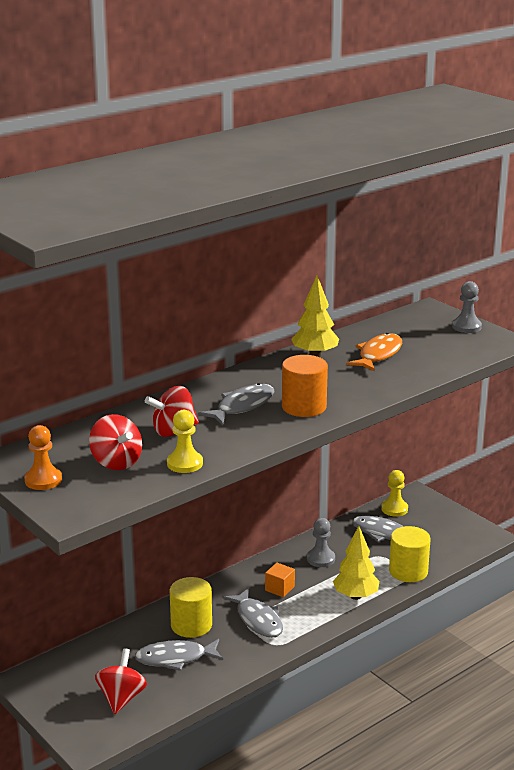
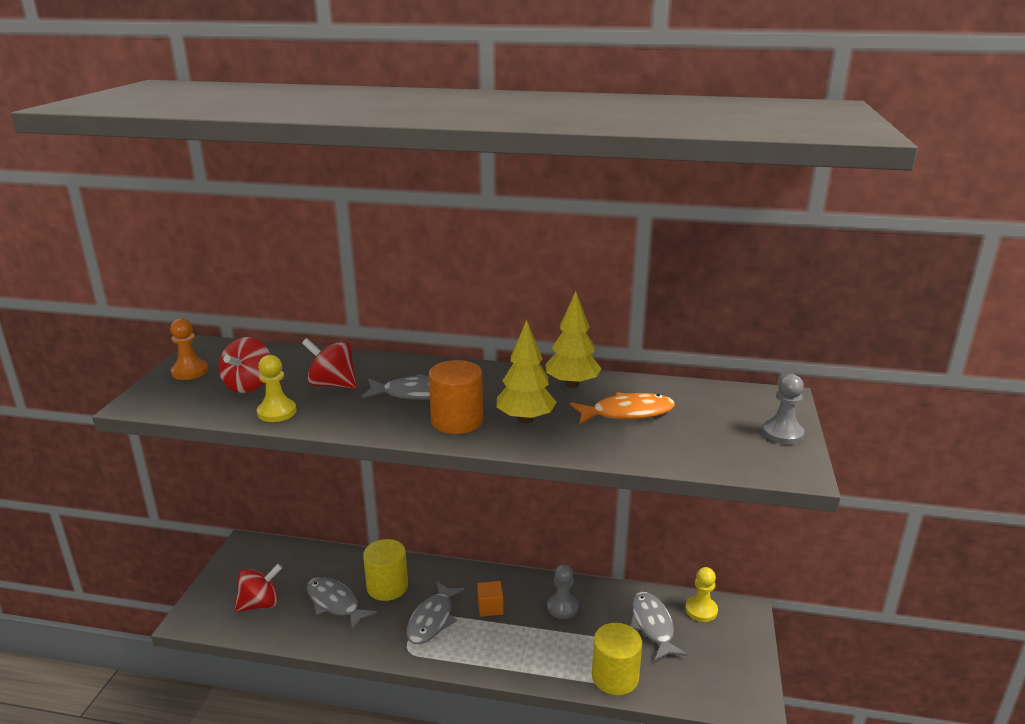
camera: 50 degrees right, 0 degrees up
(355, 596) = (533, 662): yellow tree -> yellow tree (525, 419)

